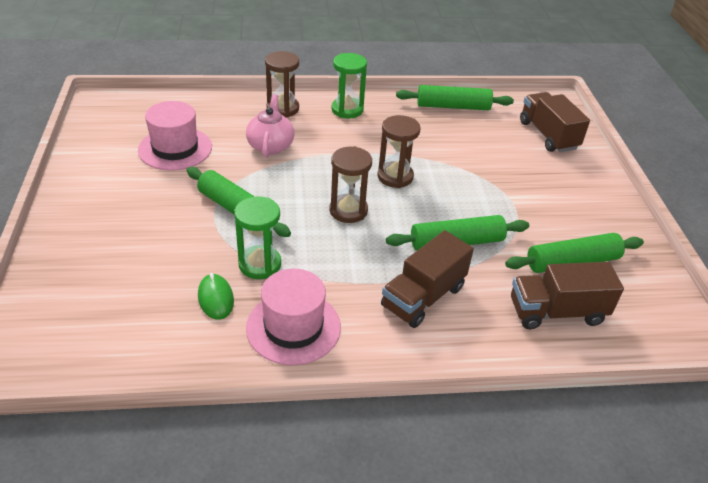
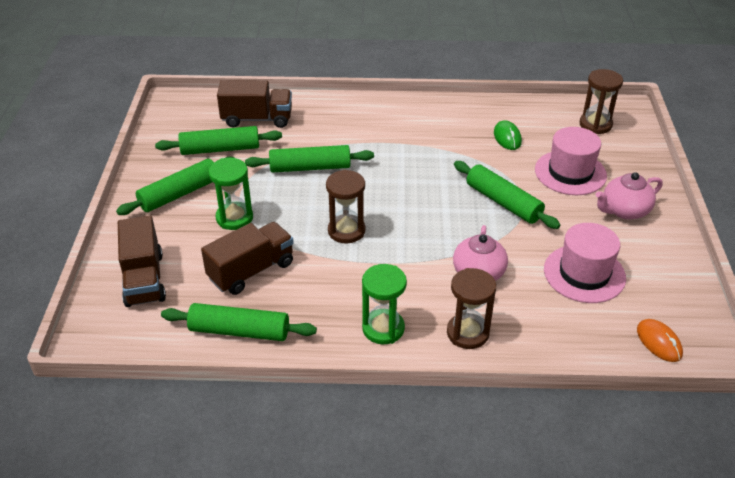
camera: 170 degrees left, 0 degrees up
(107, 206) = (624, 211): none -> pink teapot
(135, 106) = (659, 342): none -> orange mouse
(260, 264) = (477, 158): green hourglass -> green hourglass (234, 218)
(293, 327) = (449, 119): pink hat -> pink hat (570, 173)
(348, 210) = (400, 198): brown hourglass -> brown hourglass (595, 124)
(423, 297) = (352, 132): brown truck -> brown truck (251, 271)
(576, 206) = (179, 194): none -> green rolling pin

